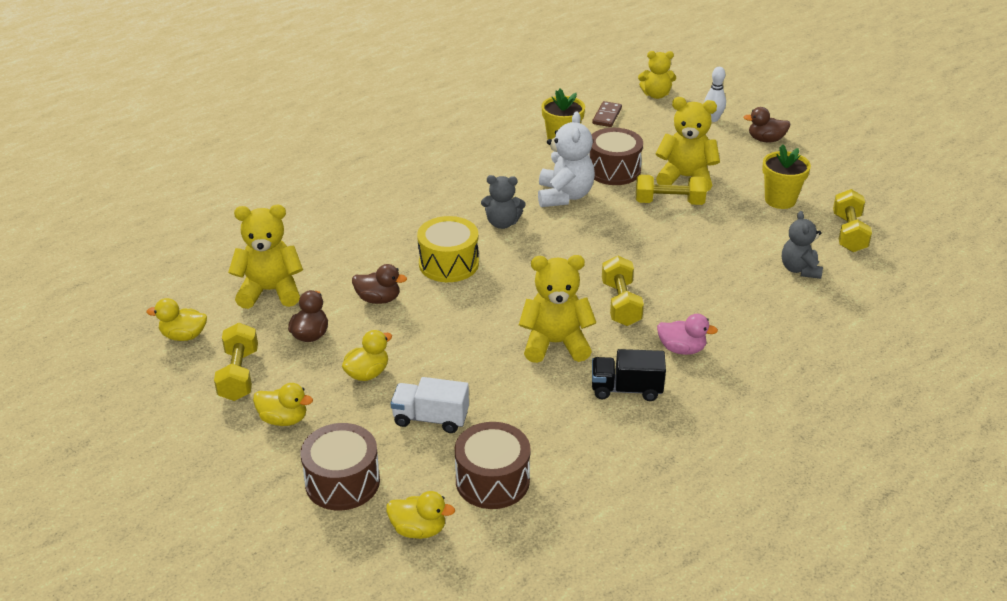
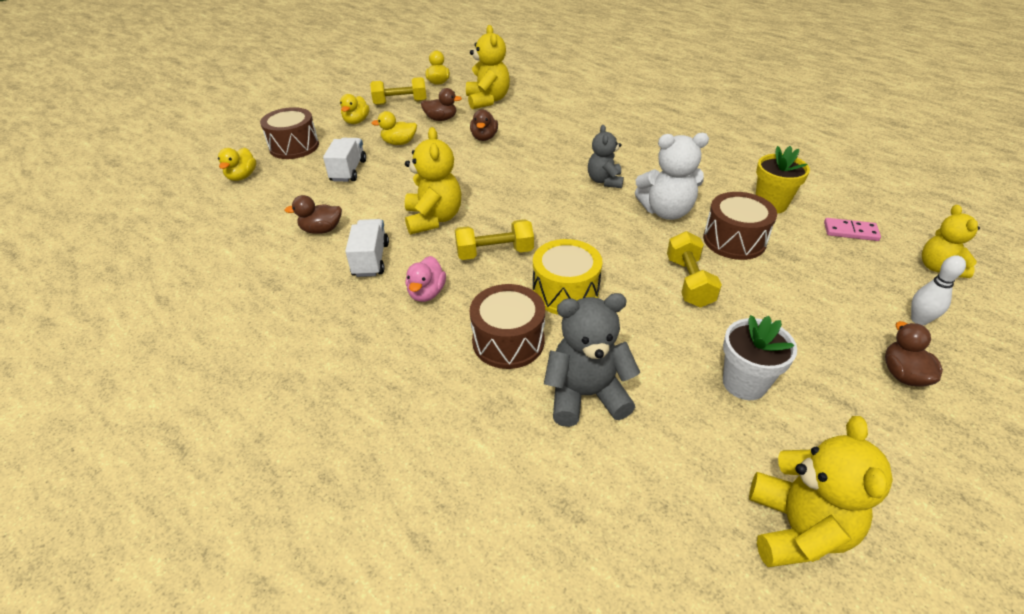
camera: 85 degrees right, 5 degrees up
(367, 373) = (399, 143): yellow duck -> yellow duck turned 135 degrees clockwise
(448, 264) = (536, 161): yellow drum -> yellow drum (565, 292)
(492, 480) = (278, 200): brown drum -> brown drum (508, 341)
(565, 433) = (321, 230): none -> brown duck
(607, 116) = (850, 231): brown domino -> pink domino
(626, 389) = (371, 260): black truck -> white truck
(685, 178) = (750, 294): yellow teddy bear -> yellow teddy bear (797, 529)
(780, 200) = (744, 383): yellow flower pot -> white flower pot
(800, 269) = (586, 395): grey teddy bear -> grey teddy bear, size x1.50
(849, 233) = (692, 458): yellow dumbbell -> none

